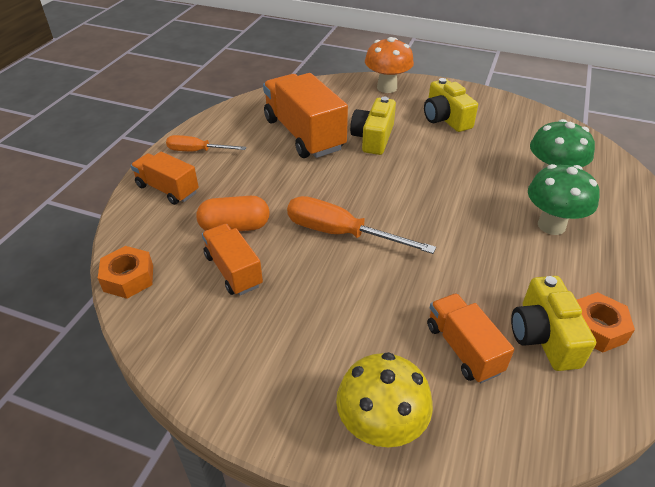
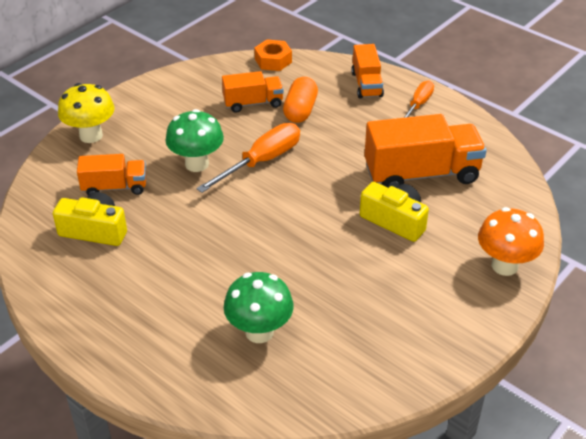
camera: 110 degrees right, 0 degrees up
(167, 189) = (366, 84): orange truck -> orange truck turned 120 degrees clockwise
(445, 118) = (412, 293): yellow camera -> none
(551, 225) = (194, 294): green mushroom -> green mushroom (197, 164)
(596, 328) = (80, 262): orange nut -> none

